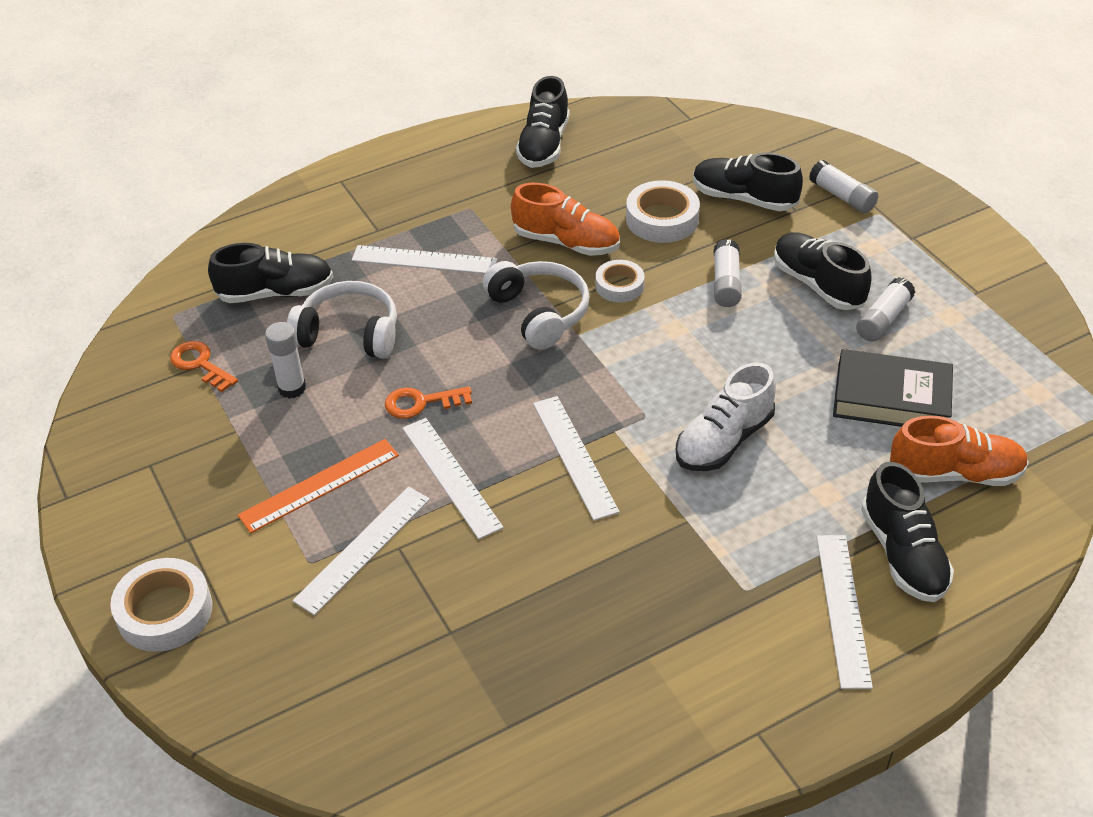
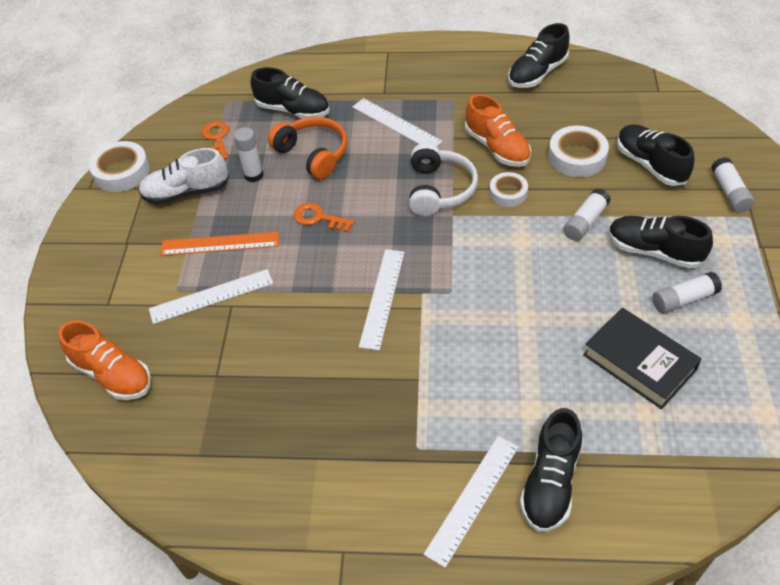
camera: 35 degrees right, 5 degrees up
(165, 611) = (82, 280): white tape -> white tape (122, 172)
(349, 334) = (313, 154): white headphones -> orange headphones
(451, 476) = (297, 275): white ruler -> none
(723, 440) = (489, 334): white shoe -> white shoe (186, 192)
(817, 284) = (654, 251): black shoe -> black shoe turned 60 degrees counterclockwise
(955, 473) = (642, 443): orange shoe -> orange shoe (112, 374)

